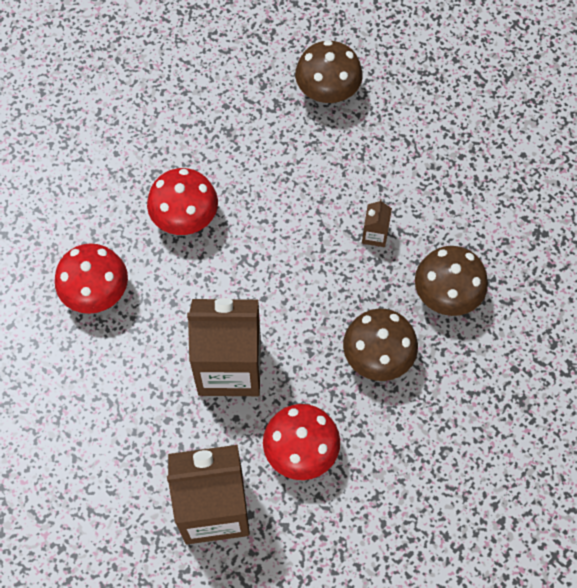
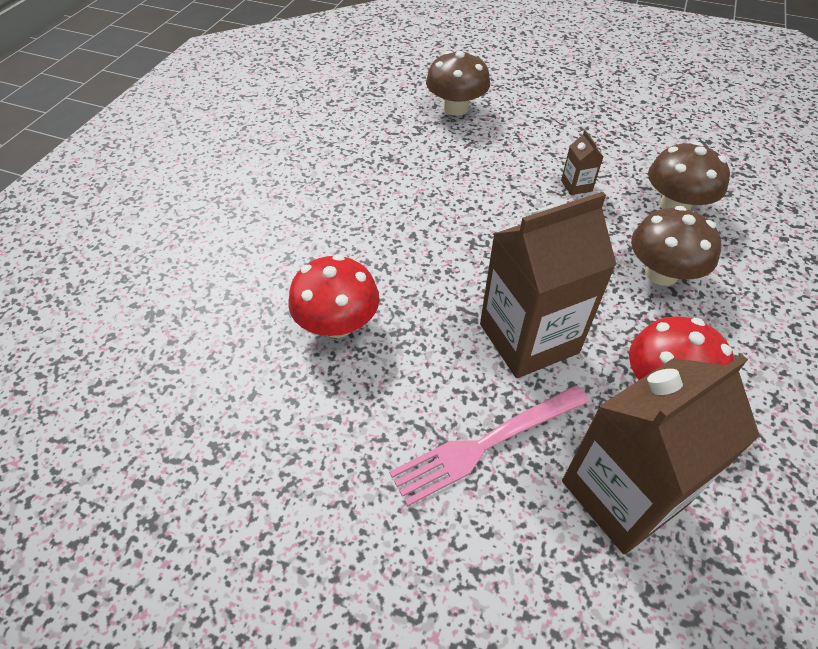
camera: 25 degrees left, 15 degrees down
(146, 434) = (486, 444): none -> pink fork
(185, 217) = (391, 229): red mushroom -> none

